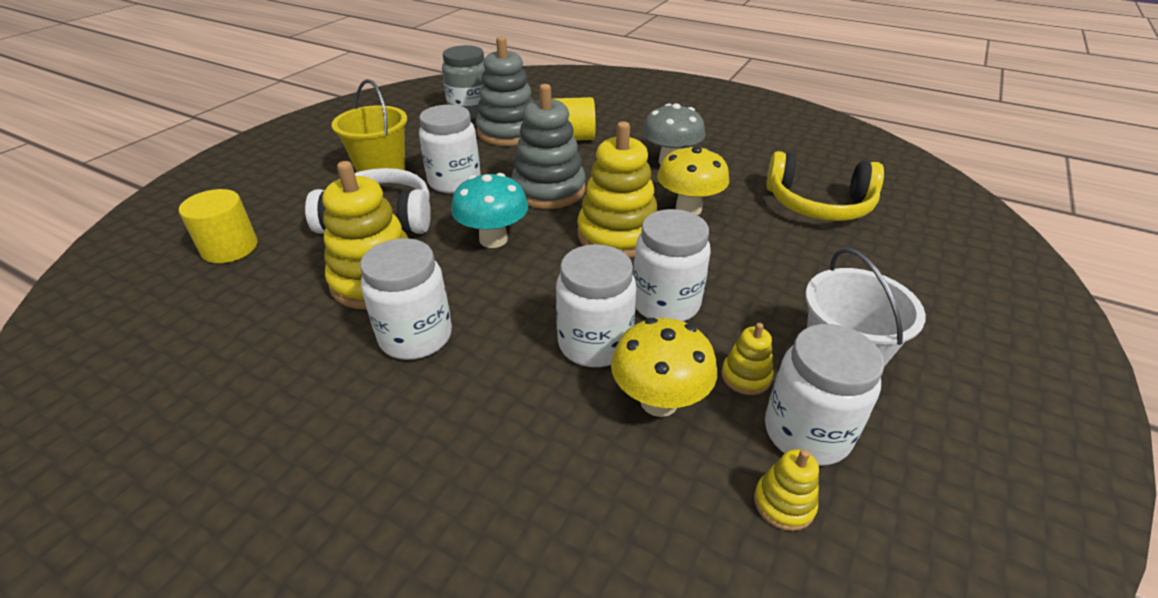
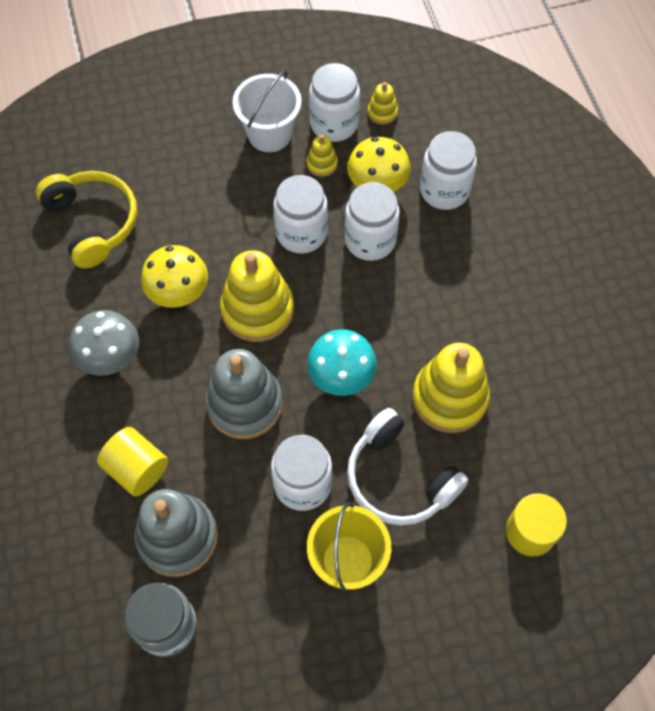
camera: 135 degrees left, 25 degrees up
(416, 336) = (459, 325): white jar -> white jar (444, 190)

